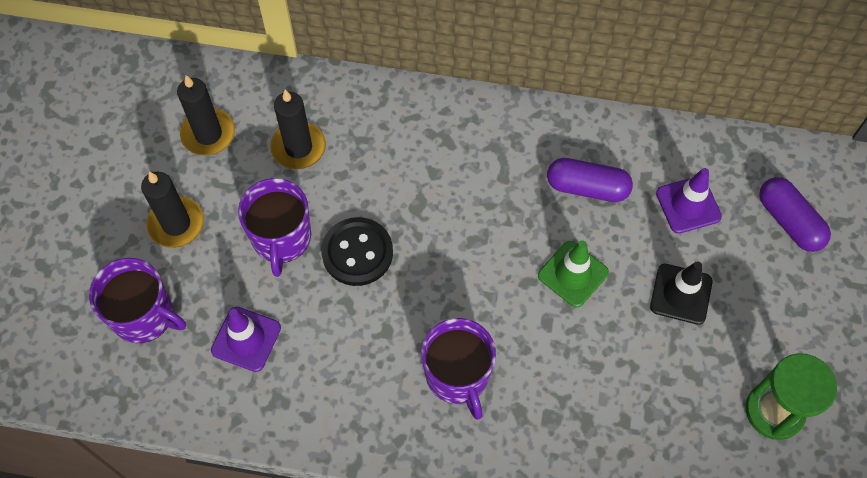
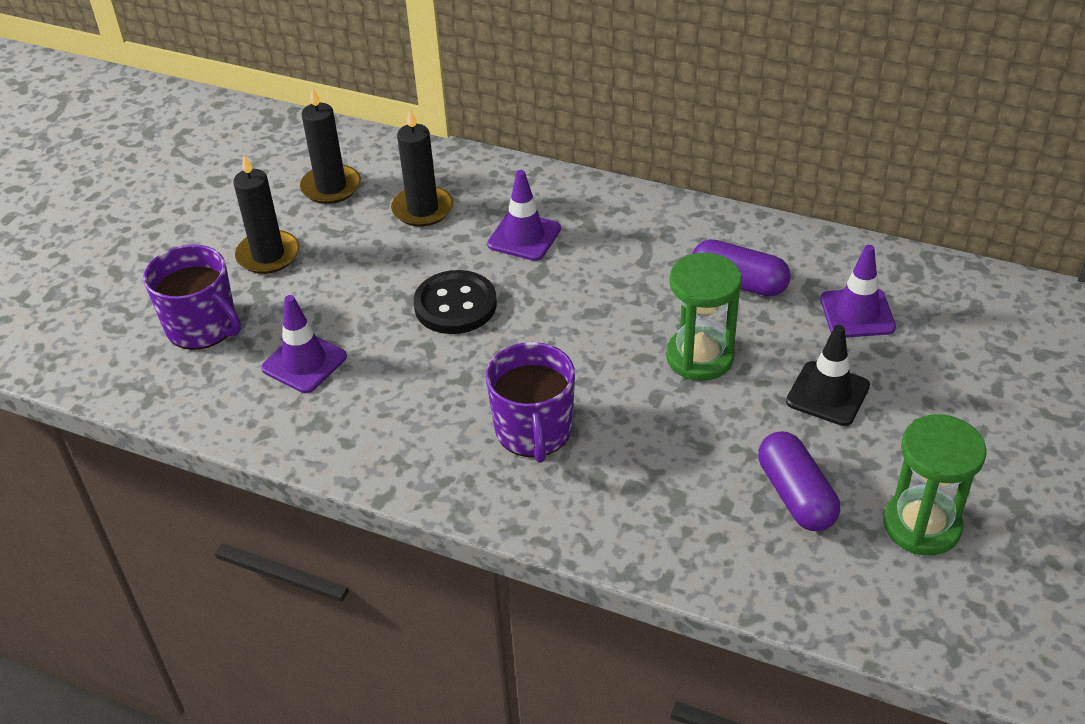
camera: 15 degrees right, 20 degrees down
(281, 238) = (376, 282): purple mug -> none
(396, 165) = (524, 237): none -> purple traffic cone
(573, 274) = (699, 357): green traffic cone -> green hourglass
(789, 221) = (980, 344): purple capsule -> purple capsule (796, 495)

